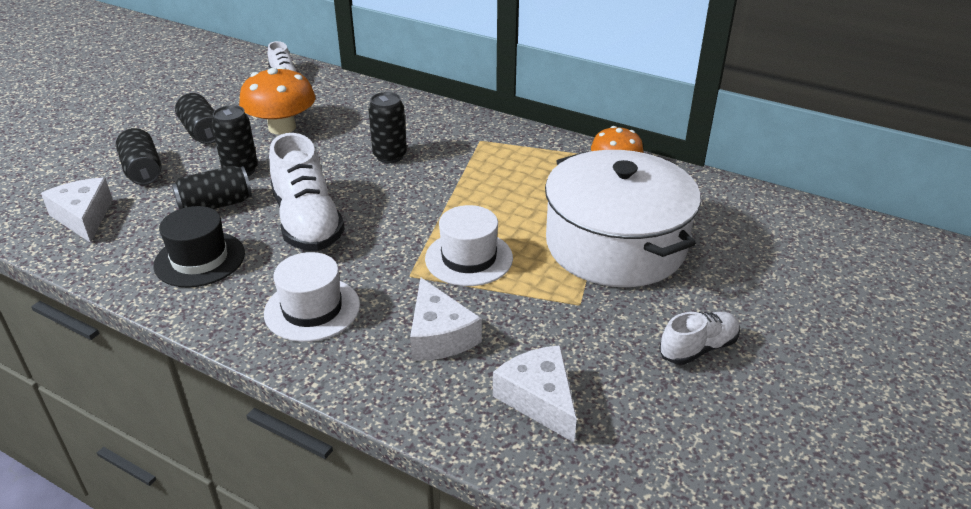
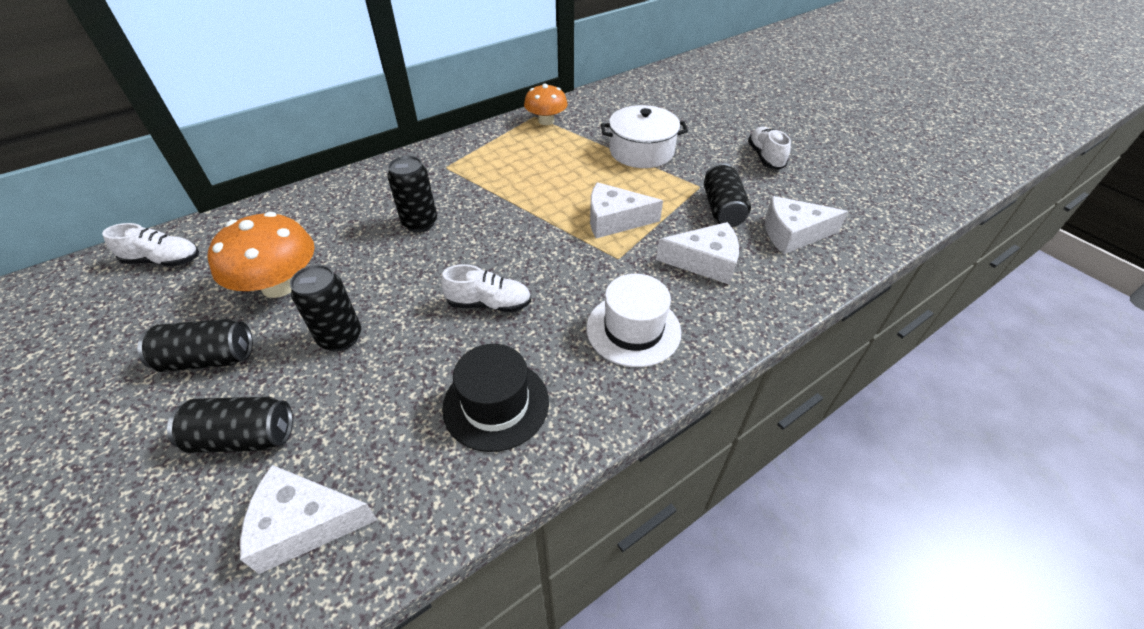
camera: 65 degrees left, 10 degrees up
(215, 205) = (395, 372): black can -> black can (722, 209)
(307, 222) = (489, 304): white shoe -> white shoe, size x0.56
(469, 258) = (614, 220): white hat -> white cheese
(615, 245) = (641, 151): white pot -> white pot, size x0.60

